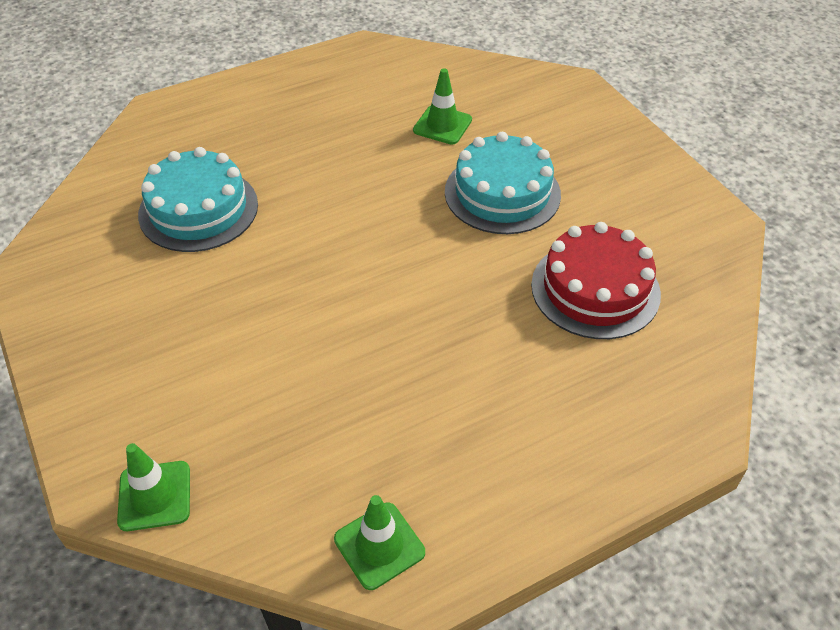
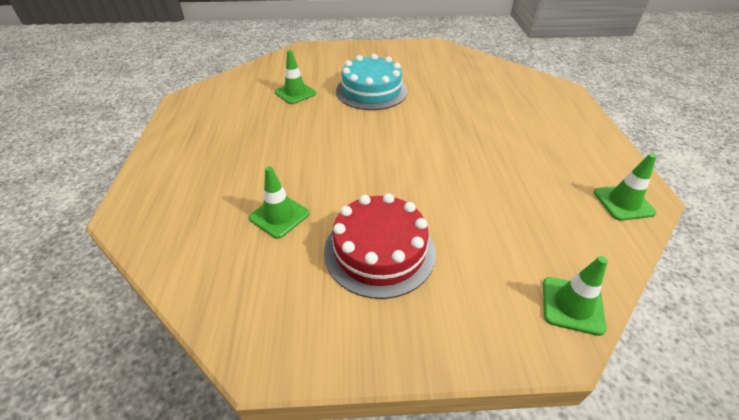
camera: 65 degrees left, 5 degrees down
(198, 209) = (279, 216): turquoise cake -> green traffic cone
(595, 289) = (461, 86): red cake -> red cake (379, 251)

